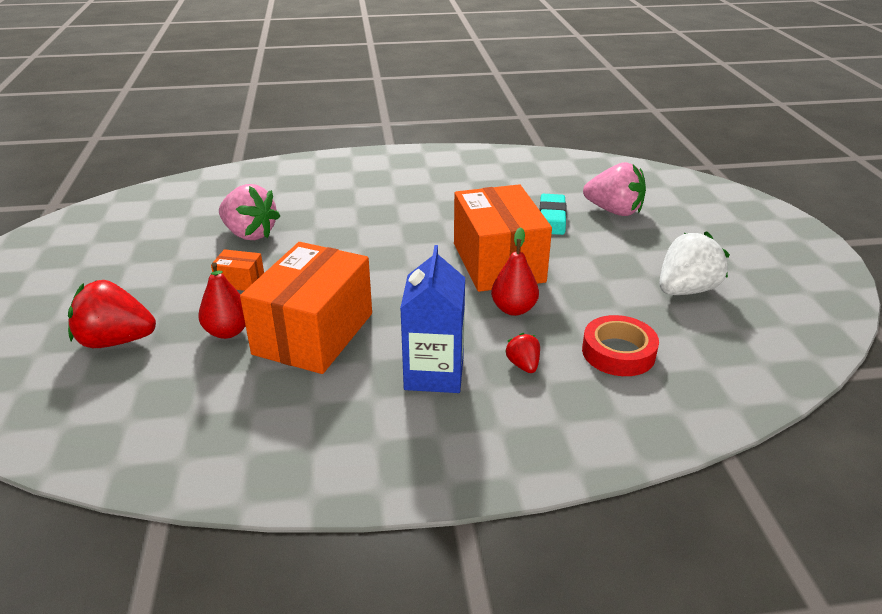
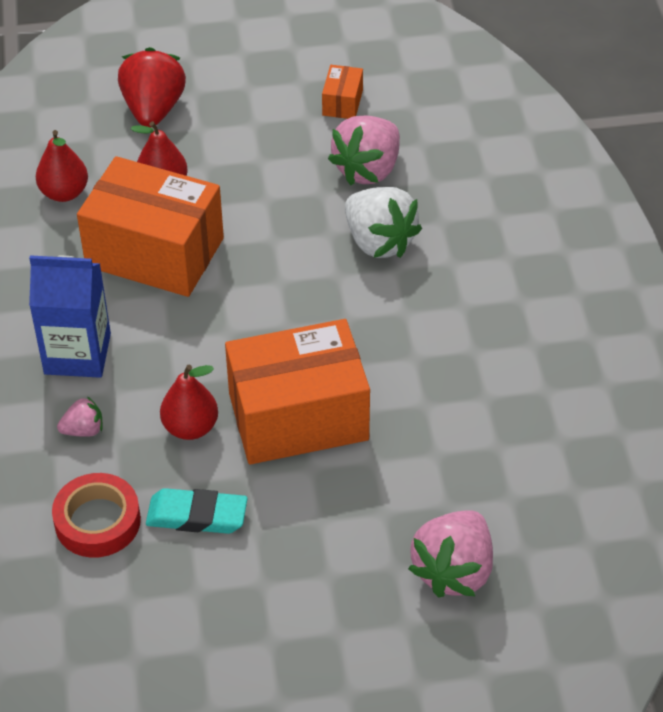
camera: 90 degrees right, 15 degrees up
(213, 394) = (64, 193): none -> red pear
(240, 281) = (259, 179): orange box -> orange box (342, 103)
(523, 365) = (83, 430): red strawberry -> pink strawberry
(552, 218) = (425, 487): turquoise eraser -> turquoise eraser (197, 516)
(686, 290) = (225, 620): white strawberry -> white strawberry (379, 241)

